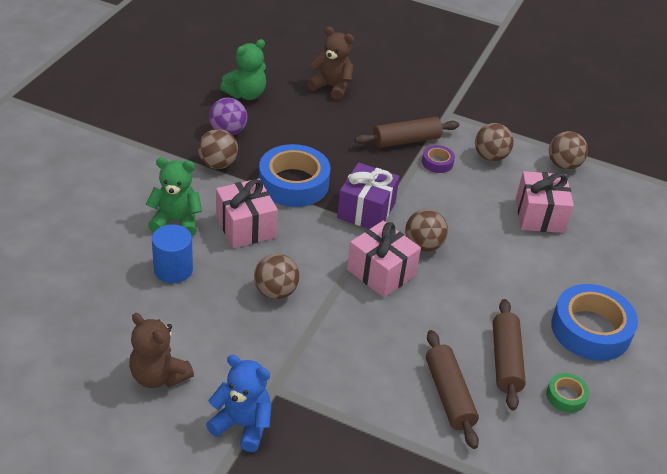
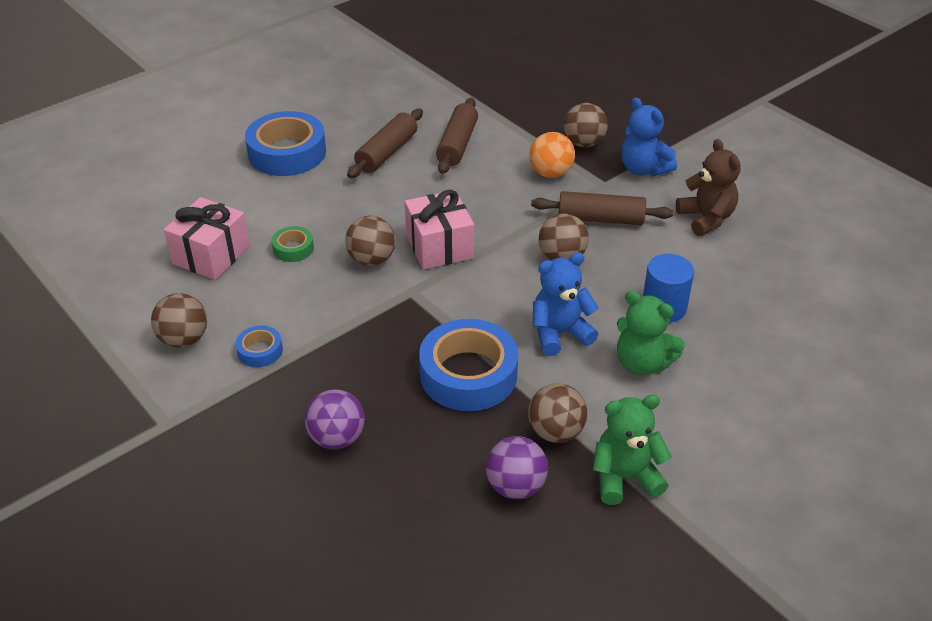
camera: 150 degrees left, 0 degrees up
(246, 94) = (448, 559): green teddy bear -> green teddy bear (625, 477)
(246, 227) = (559, 333): pink gift -> blue teddy bear
(331, 87) = (296, 532): brown teddy bear -> none
(334, 386) = (550, 173): none -> orange ball
(347, 130) = (337, 438): none -> purple ball
(366, 210) = (403, 314): purple gift -> none
(406, 140) = (269, 395): brown rolling pin -> brown rolling pin (600, 219)
(437, 162) = (260, 351): purple tape -> blue tape
(563, 165) = (107, 303): brown ball -> brown ball (583, 143)
(566, 396) = (362, 121): green tape -> green tape (293, 248)

